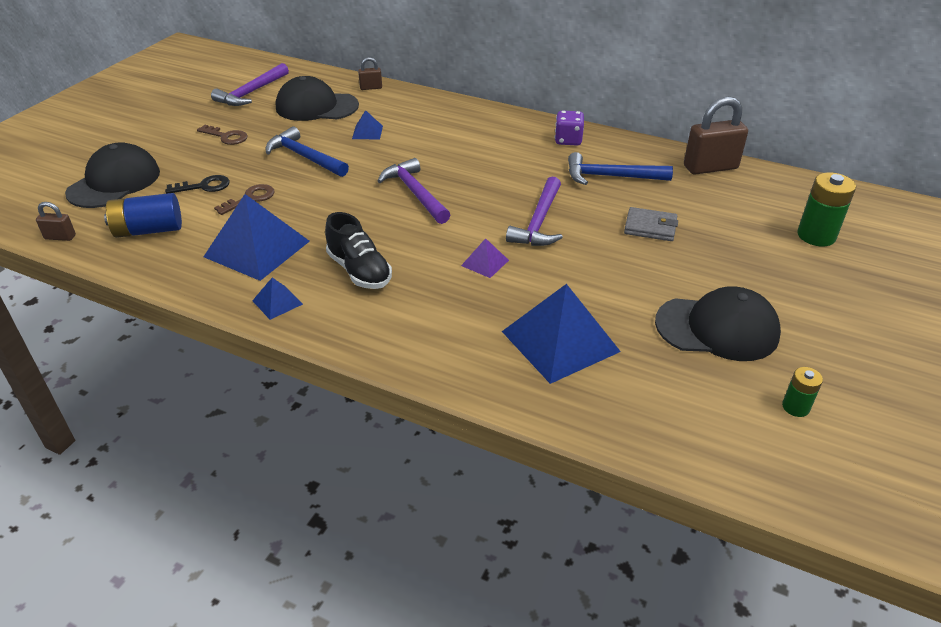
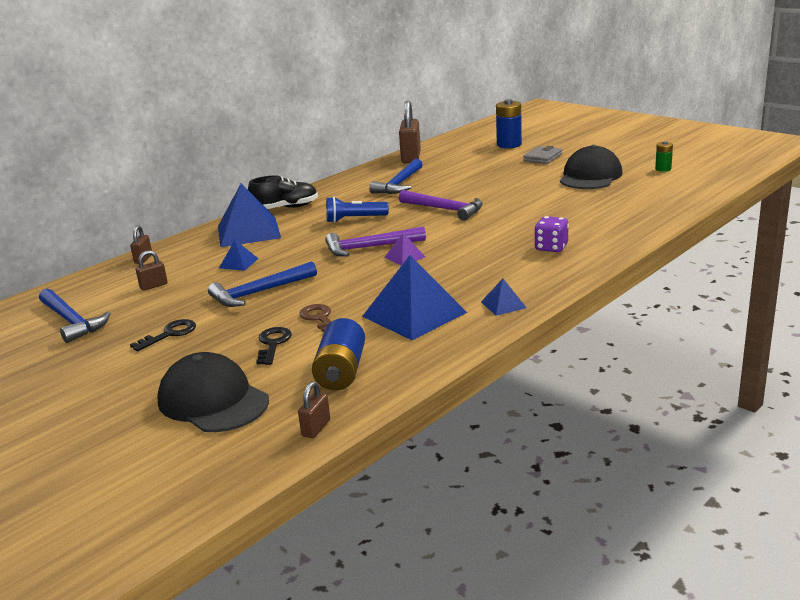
camera: 70 degrees left, 15 degrees down
(226, 137) = (169, 334): brown key -> black key
(251, 92) = (72, 321): purple hammer -> blue hammer
(316, 106) = (153, 286): black cap -> brown padlock
(359, 271) = (474, 272): black shoe -> black shoe (285, 208)
(485, 263) = (488, 229): purple pyramid -> purple pyramid (404, 257)
(491, 169) = (354, 219): none -> blue flashlight
(560, 341) = (589, 214): blue pyramid -> blue pyramid (248, 231)
(568, 140) = (333, 192): purple dice -> purple dice (551, 248)
(650, 227) = (473, 180): grey wallet -> grey wallet (542, 158)
(816, 236) = (509, 145): green battery -> blue battery

